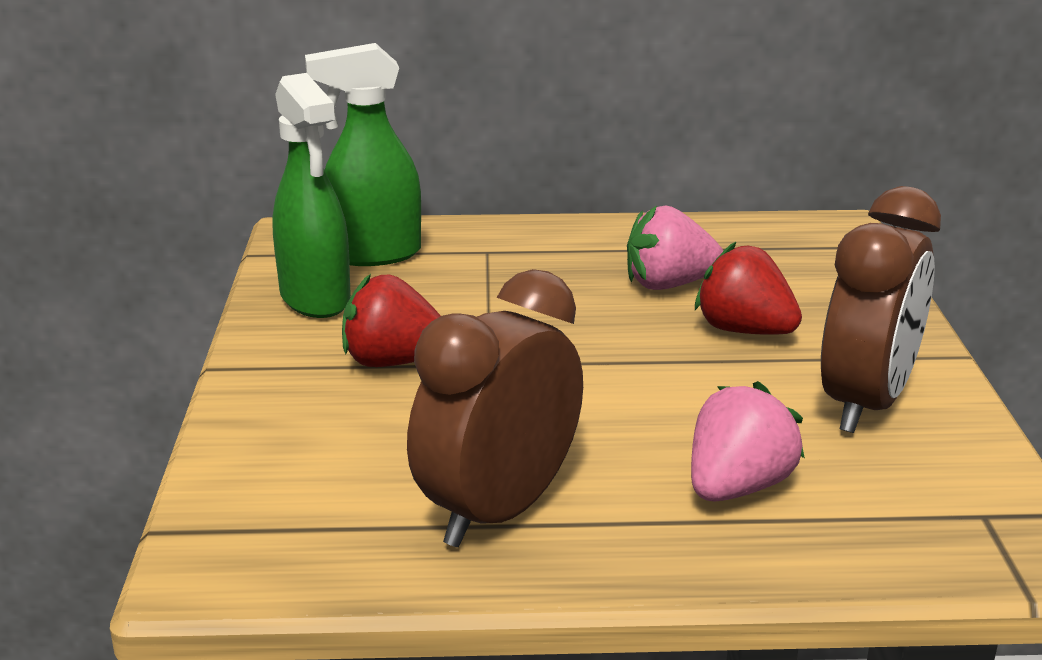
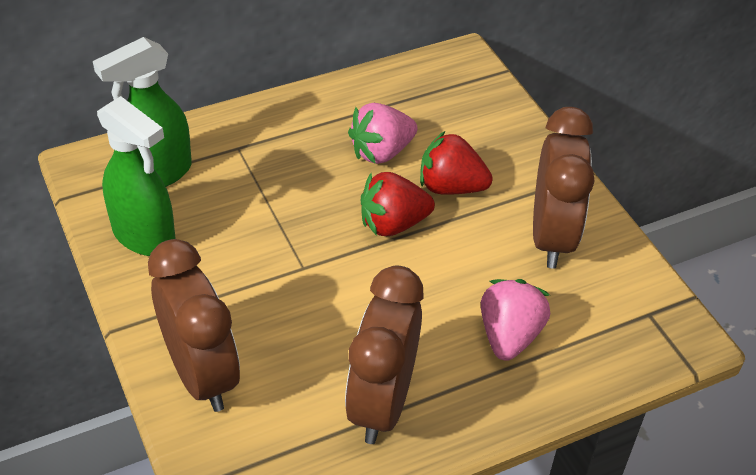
camera: 25 degrees left, 20 degrees up
(282, 428) = (201, 374): none -> brown clock
(394, 362) = (239, 286): red strawberry -> red strawberry (393, 224)

